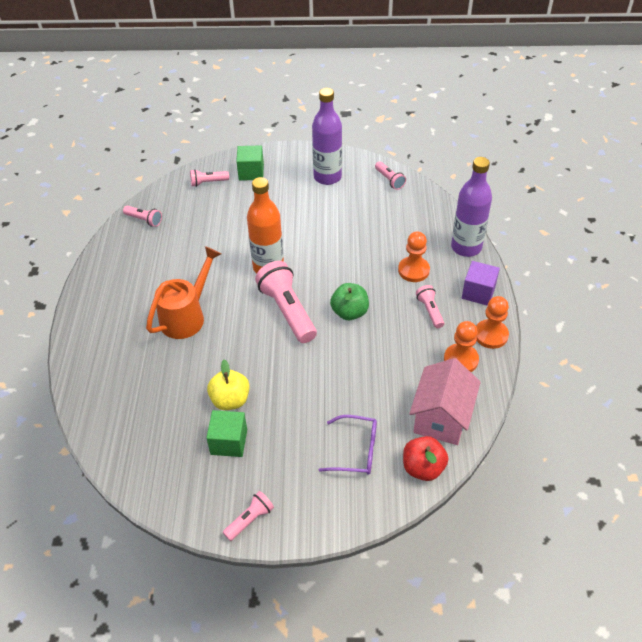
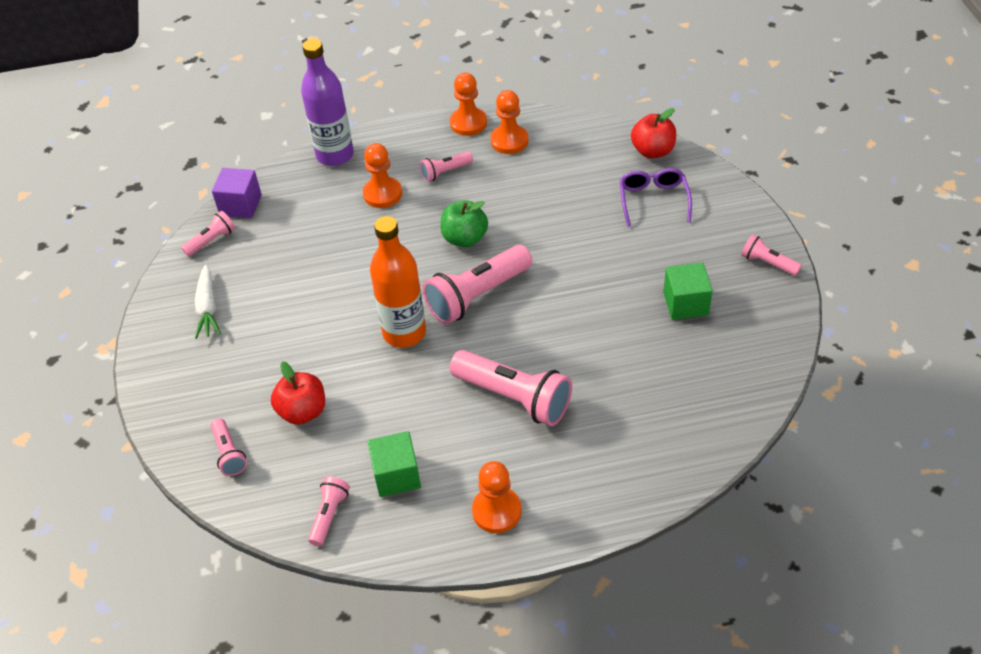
camera: 100 degrees left, 0 degrees up
(106, 293) = (496, 511): none -> orange pawn
(186, 316) = (514, 398): orange watering can -> pink flashlight
(224, 214) = (303, 411): none -> red apple
(230, 400) = (630, 317): yellow apple -> none
(251, 172) = (200, 402): green cube -> green cube (396, 475)
(327, 177) = (208, 308): purple bottle -> white carrot
(441, 417) = (589, 146): pink house -> none
(478, 292) = (407, 138): purple cube -> purple cube (240, 205)

